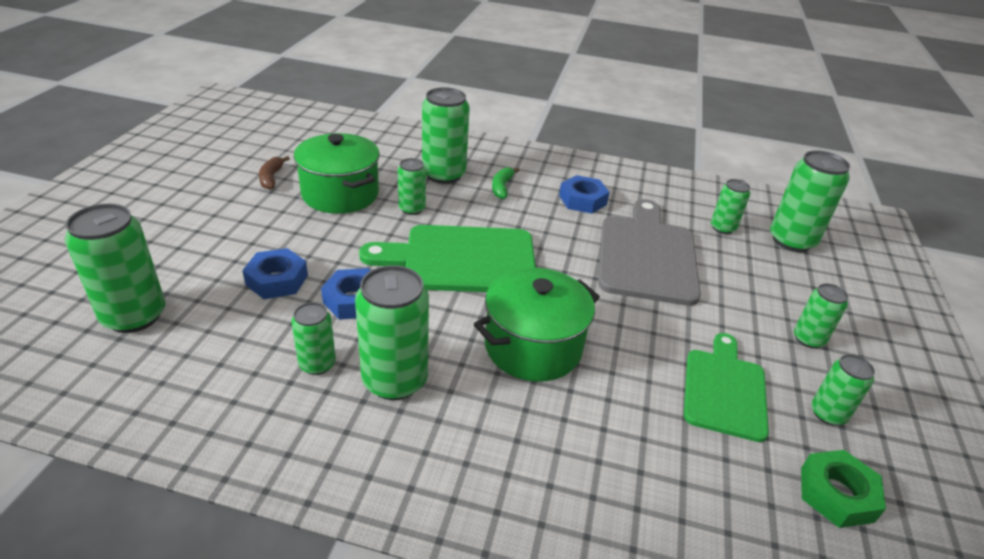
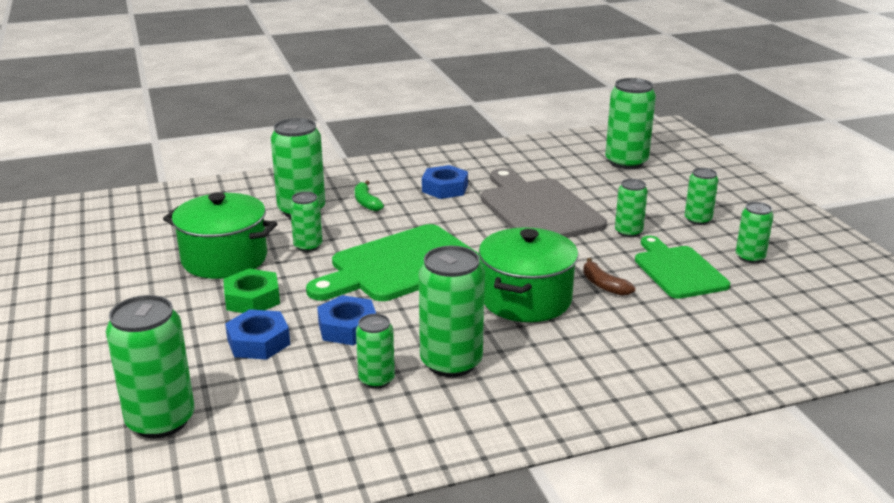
camera: 30 degrees left, 10 degrees down
(271, 178) = (134, 271): brown banana -> brown banana (603, 285)
(722, 228) = (571, 170): green can -> green can (628, 232)
(836, 494) = (794, 297): green nut -> green nut (252, 299)

